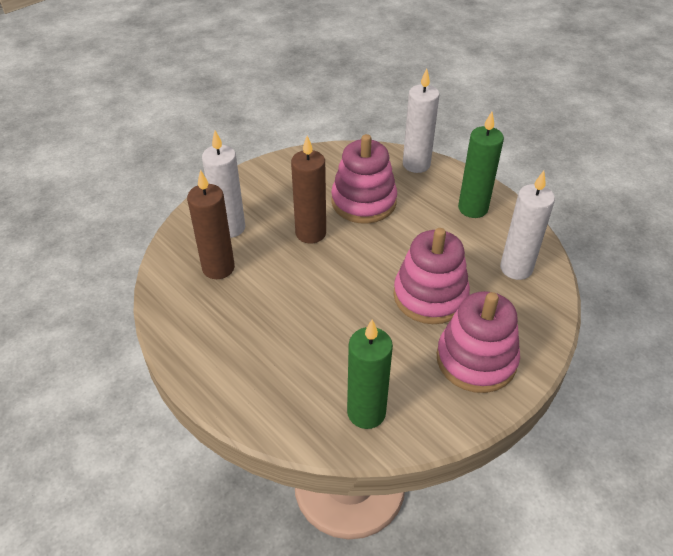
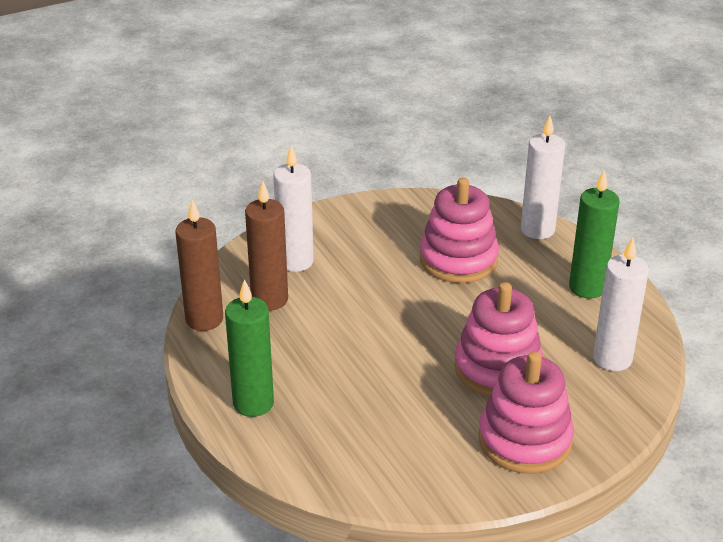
camera: 15 degrees right, 10 degrees down
(310, 233) = (384, 282): brown candle -> brown candle (204, 319)
(366, 412) = (381, 466): green candle -> green candle (253, 403)

